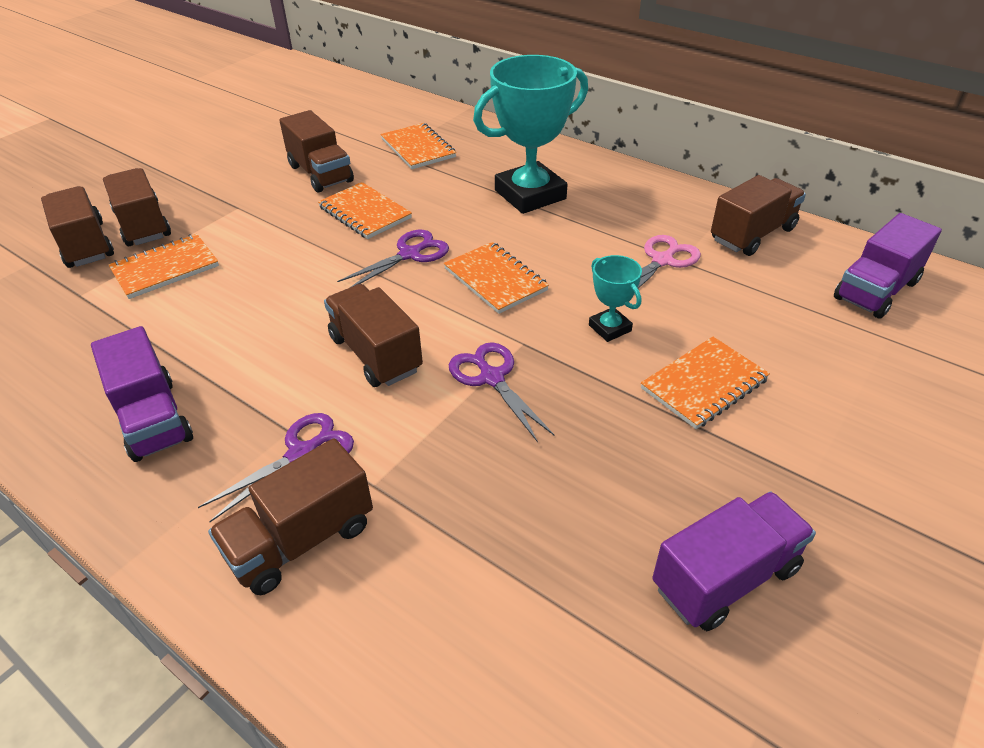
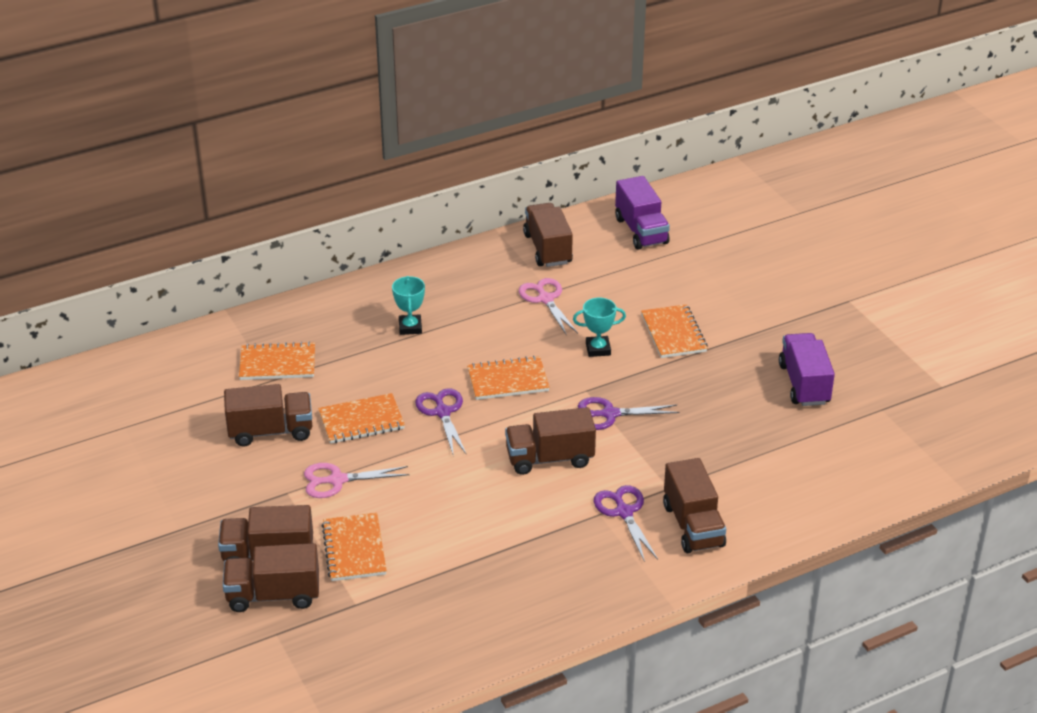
camera: 65 degrees left, 5 degrees down
(153, 419) = (545, 576): purple truck -> none
(267, 227) = (337, 480): none -> pink scissors
(530, 195) = (410, 327): turquoise trophy -> turquoise trophy, size x0.47

